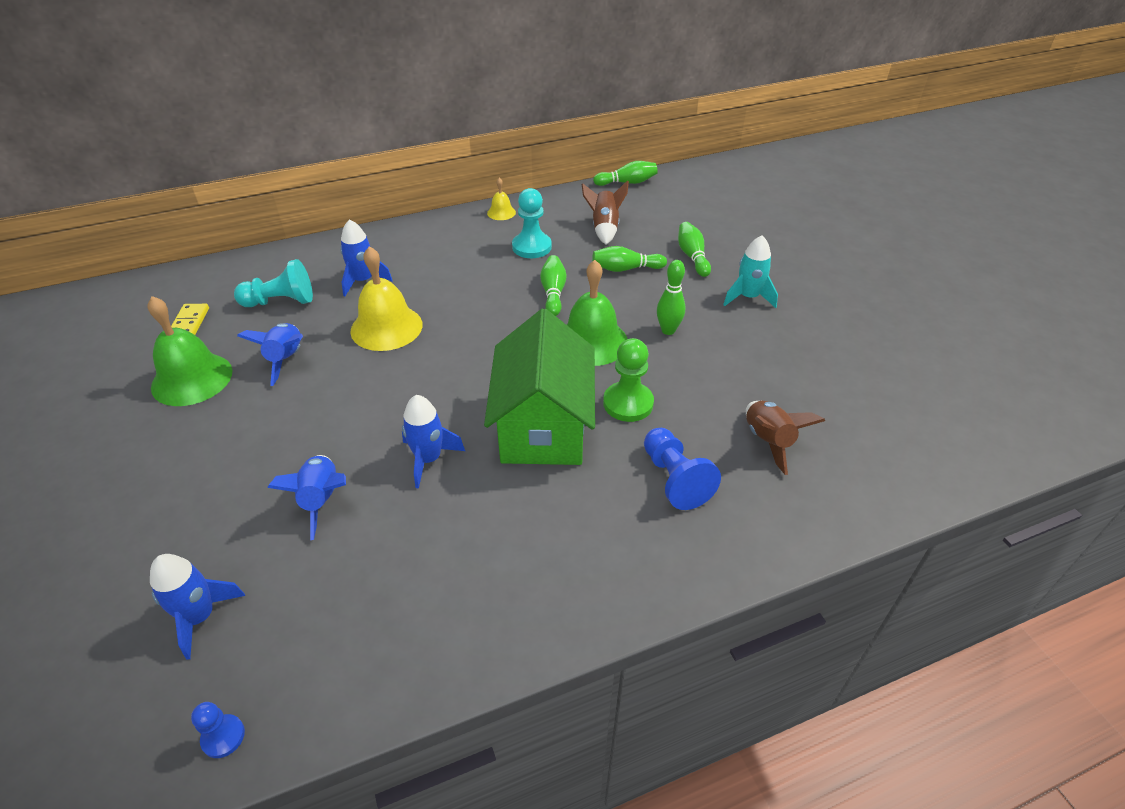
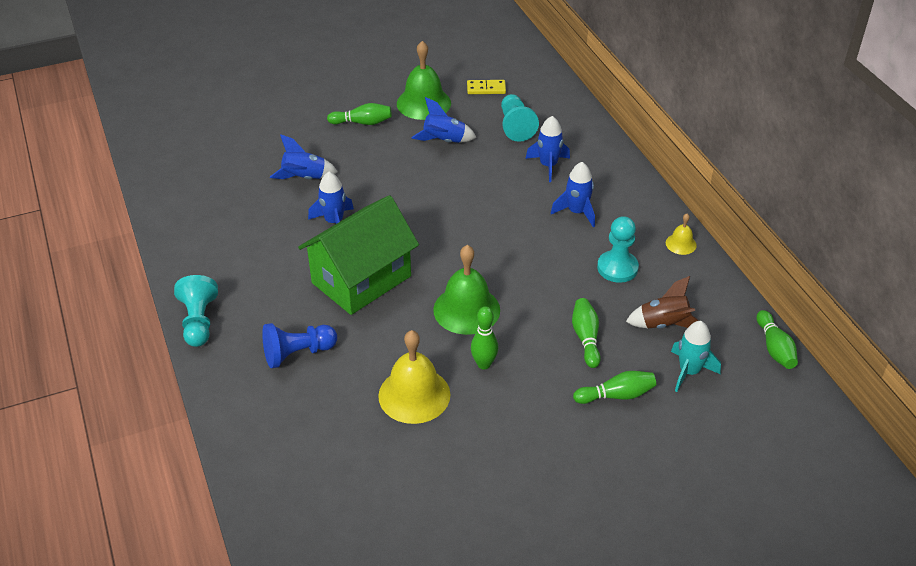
camera: 90 degrees right, 0 degrees up
(200, 617) = (227, 147): blue rocket -> blue rocket (576, 212)
(223, 737) = (155, 168): blue pawn -> none
(386, 327) = (484, 186): yellow bell -> yellow bell (414, 395)
(543, 426) = (361, 279): green house -> green house turned 45 degrees counterclockwise
(553, 293) = (539, 284): green bowling pin -> green bowling pin (362, 122)
(628, 403) = (384, 330): green pawn -> none
(628, 598) = (199, 322): none -> turquoise pawn
(748, 297) = (542, 435): turquoise rocket -> turquoise rocket (689, 371)
(768, 441) = (331, 419): brown rocket -> none

